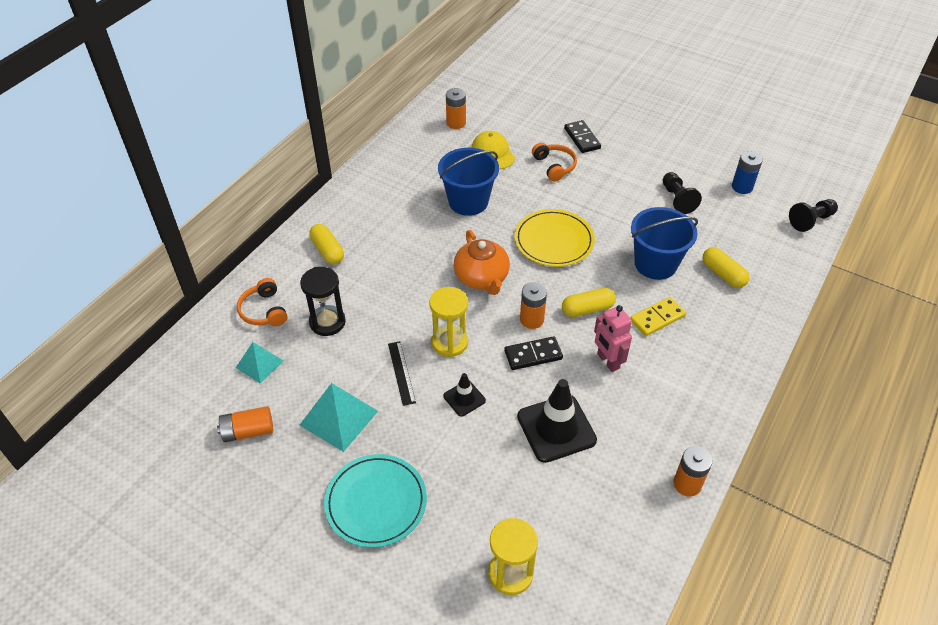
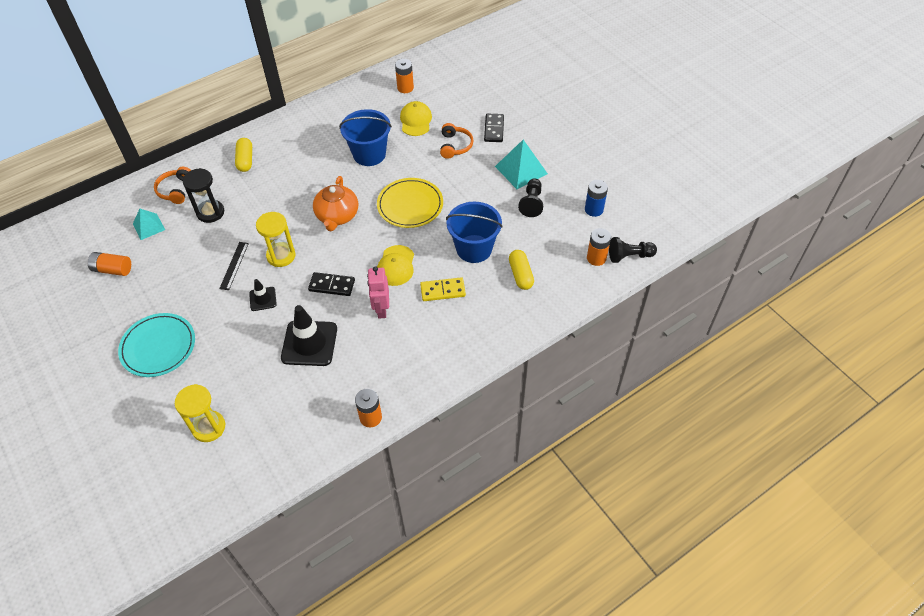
camera: 25 degrees right, 5 degrees up
(338, 418) = (173, 282): turquoise pyramid -> turquoise pyramid (521, 170)
(531, 319) = (350, 259): orange battery -> orange battery (596, 258)
(587, 309) = (396, 266): yellow capsule -> yellow cap

